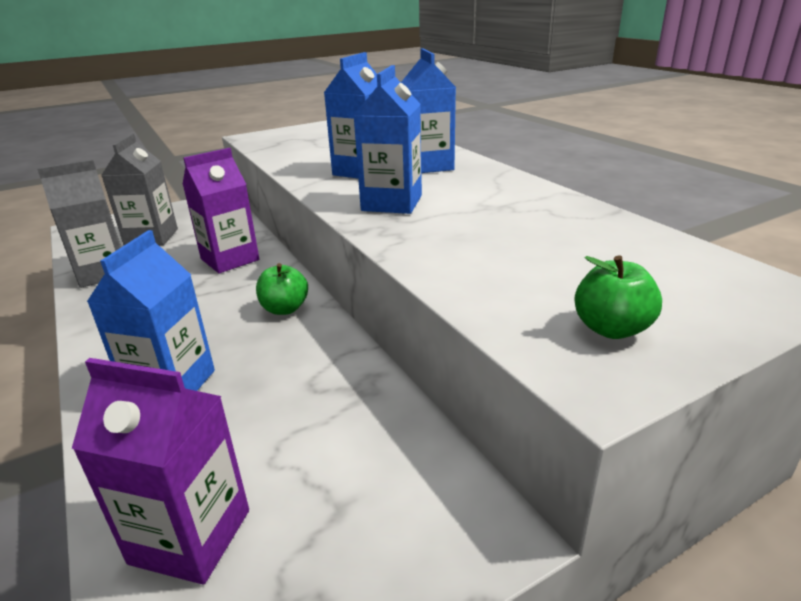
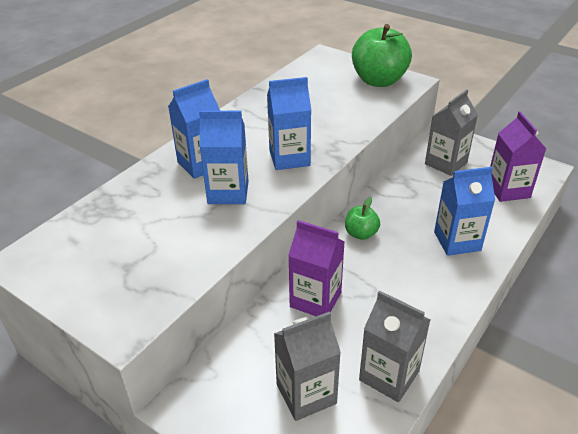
camera: 115 degrees left, 10 degrees up
(364, 474) = (446, 163): none -> grey carton
(611, 329) = (379, 81): green apple -> green apple, size x2.00

